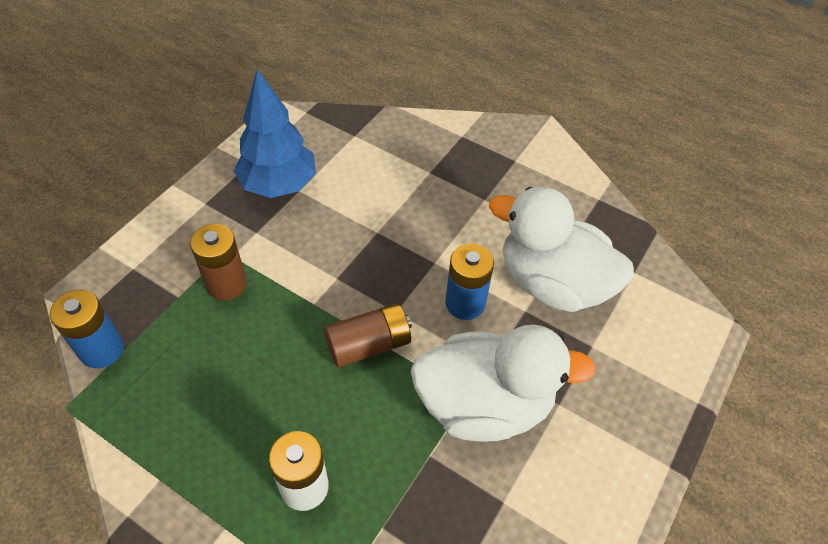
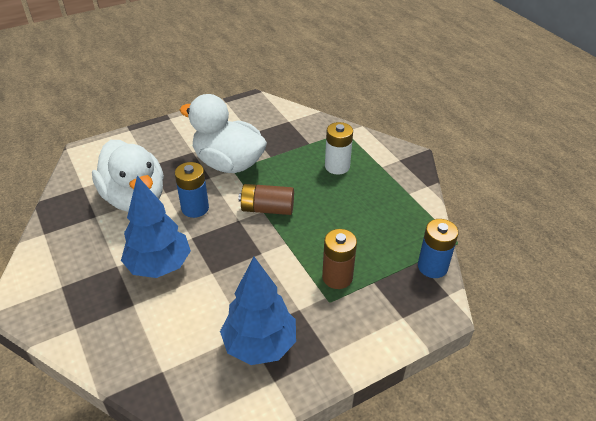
camera: 150 degrees left, 10 degrees down
(440, 216) = (159, 265): none -> blue tree

